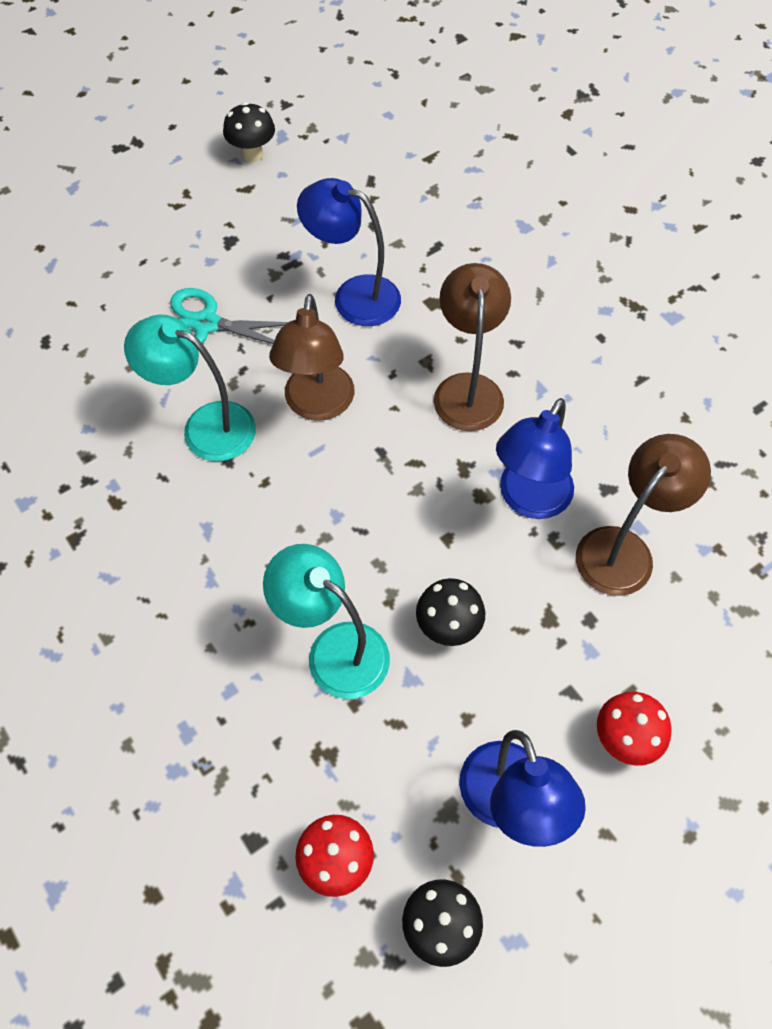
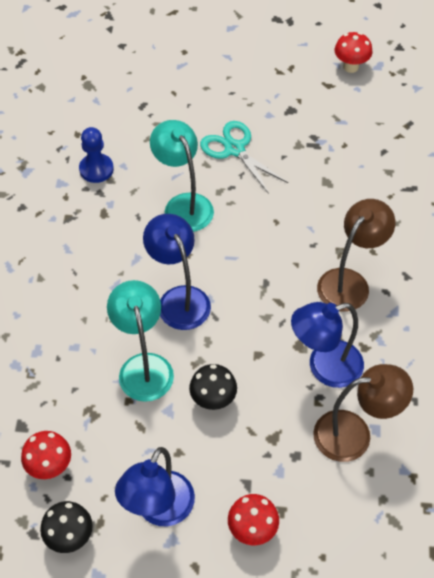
camera: 40 degrees right, 5 degrees down
(56, 455) = (96, 169): none -> blue pawn
(252, 154) = (350, 67): black mushroom -> red mushroom
(317, 405) = (254, 234): brown lamp -> none
(354, 296) = (333, 186): blue lamp -> blue lamp (179, 298)

